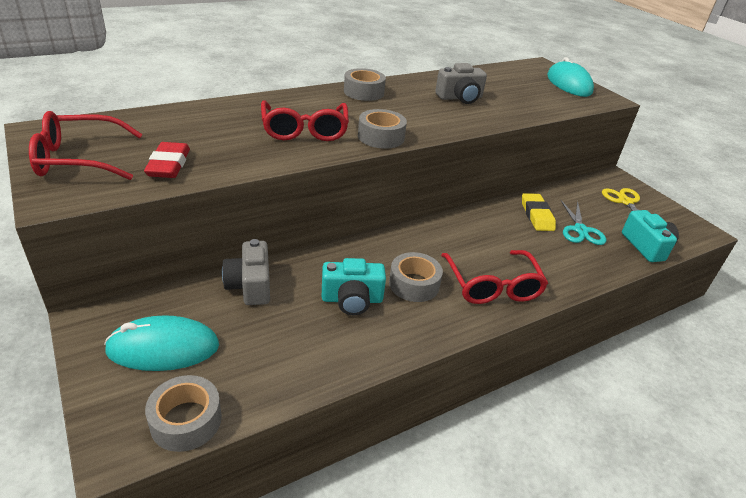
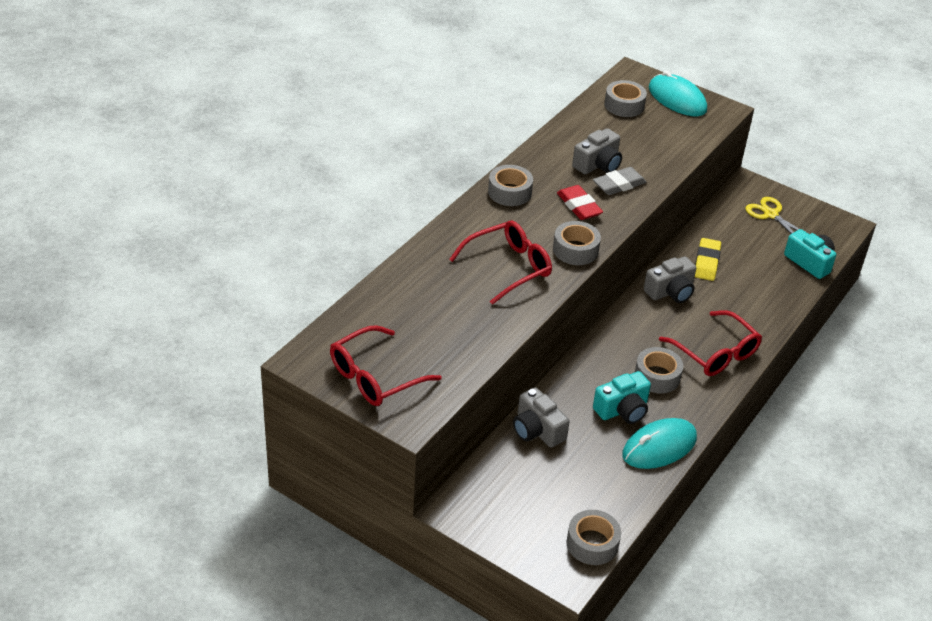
camera: 25 degrees left, 5 degrees up
(163, 348) = (526, 505): turquoise mouse -> turquoise mouse (659, 447)
(169, 165) = (448, 353): red eraser -> red eraser (579, 206)
(304, 130) = (508, 267): red glasses -> red glasses turned 90 degrees counterclockwise
(467, 112) = (619, 185): none -> grey eraser
(484, 225) = (670, 291): none -> grey camera
(517, 76) = (624, 105): none -> grey tape
(536, 215) = (706, 262): yellow eraser -> yellow eraser turned 45 degrees clockwise
(580, 230) = (750, 265): turquoise scissors -> none

